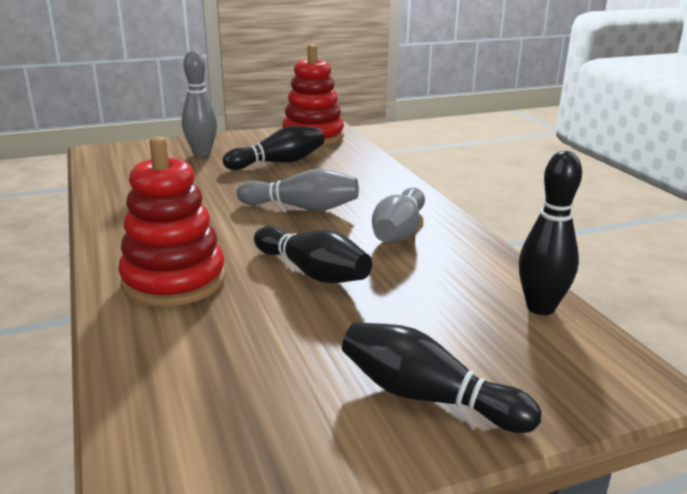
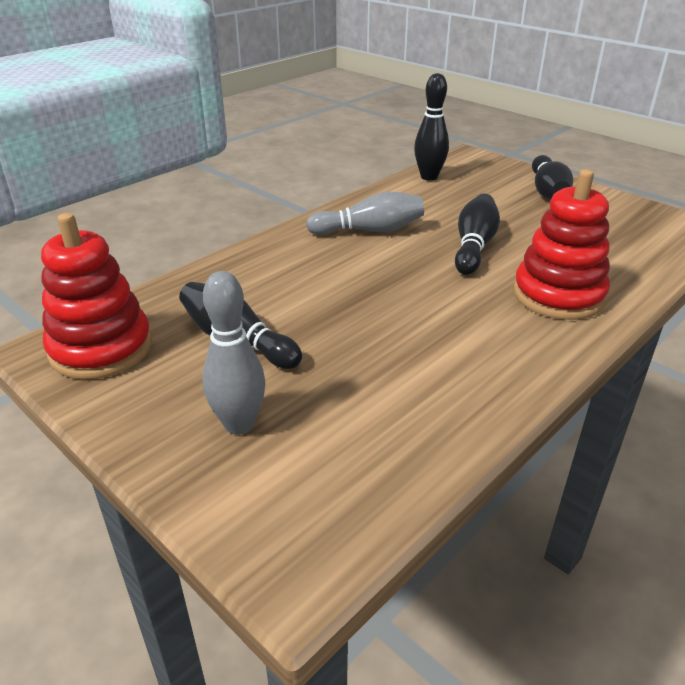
camera: 115 degrees left, 10 degrees up
(302, 207) = (363, 283): grey bowling pin -> none

